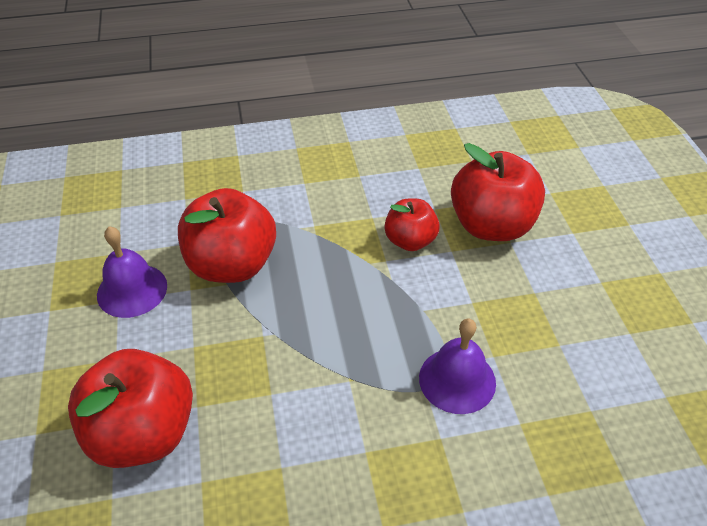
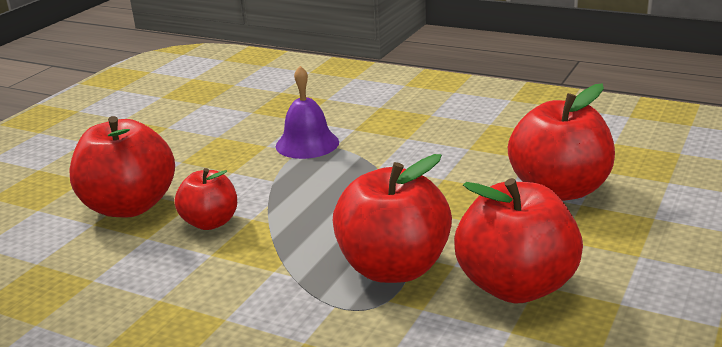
camera: 140 degrees left, 20 degrees down
(132, 290) = (516, 286): purple bell -> red apple

